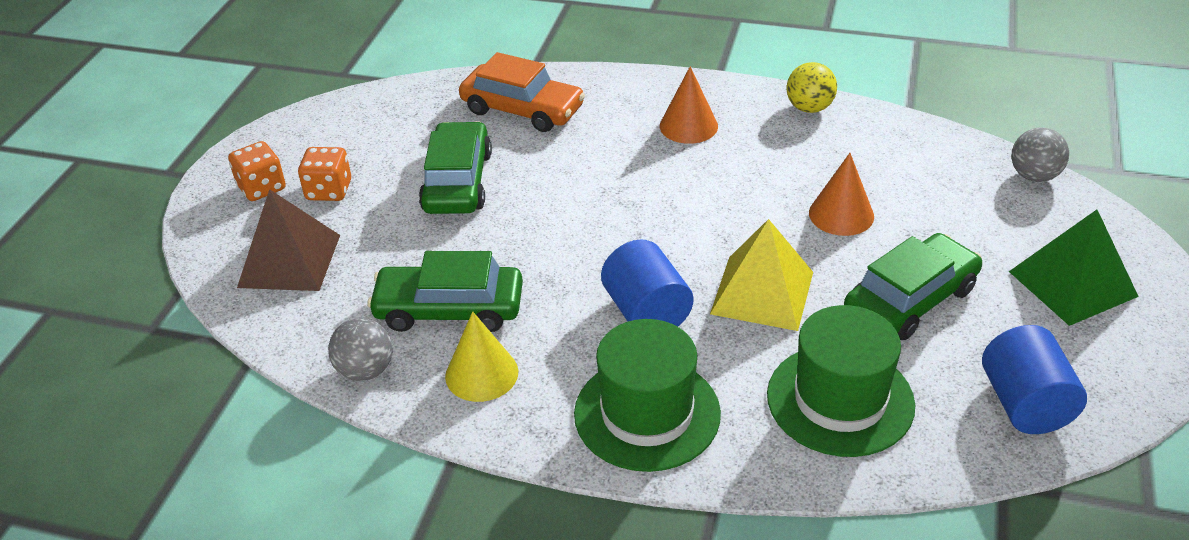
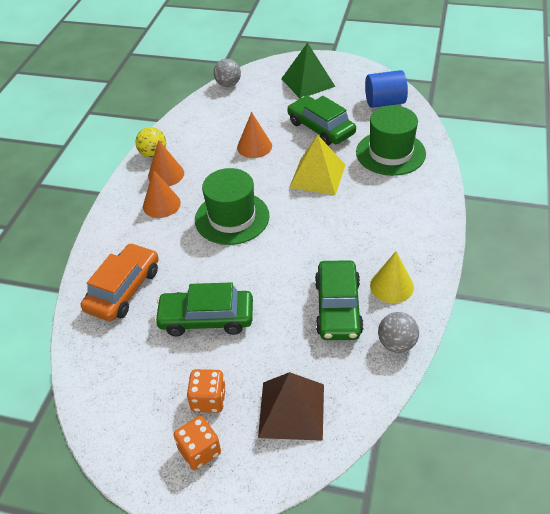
camera: 90 degrees left, 5 degrees up
(646, 312) = (335, 219): blue cylinder -> none
(647, 413) = (410, 217): green hat -> green hat (232, 218)
(759, 124) = (166, 174): none -> orange cone

